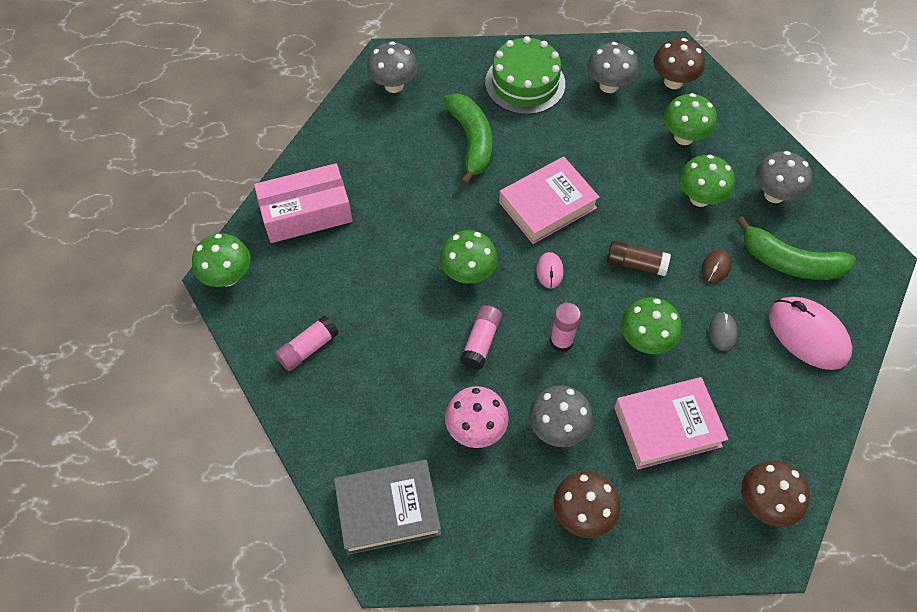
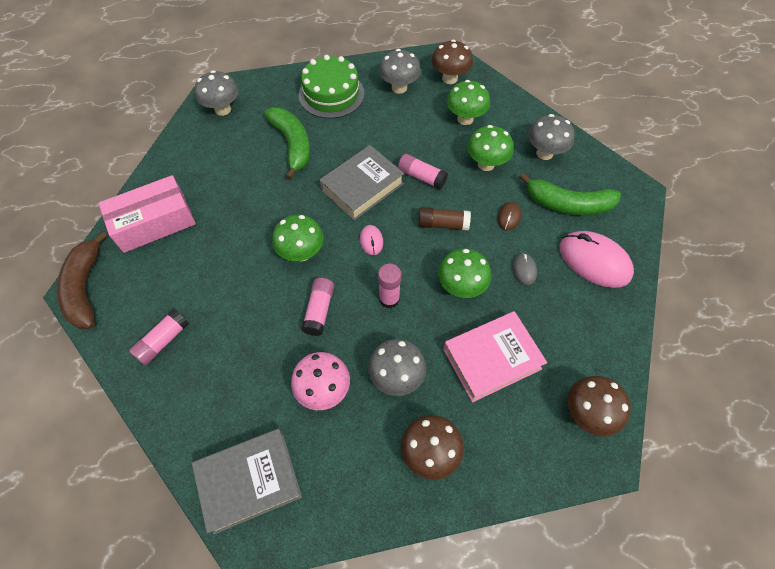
camera: 10 degrees left, 0 degrees up
(228, 276) = (85, 288): green mushroom -> brown banana
(547, 205) = (362, 187): pink book -> grey book
(619, 203) = (421, 177): none -> pink glue stick

